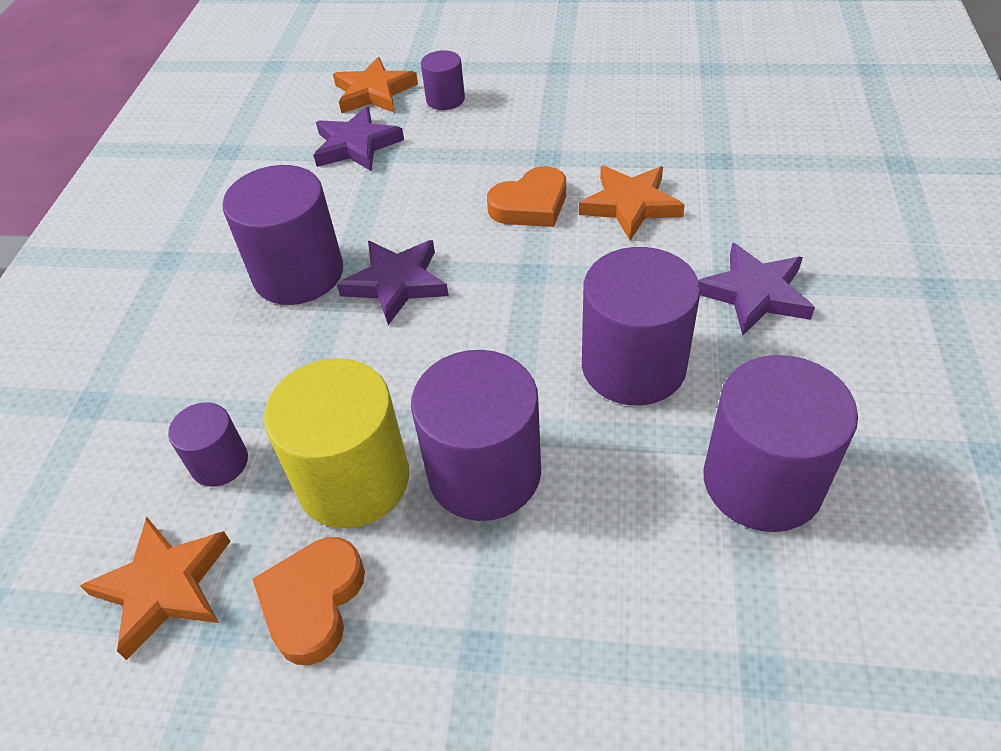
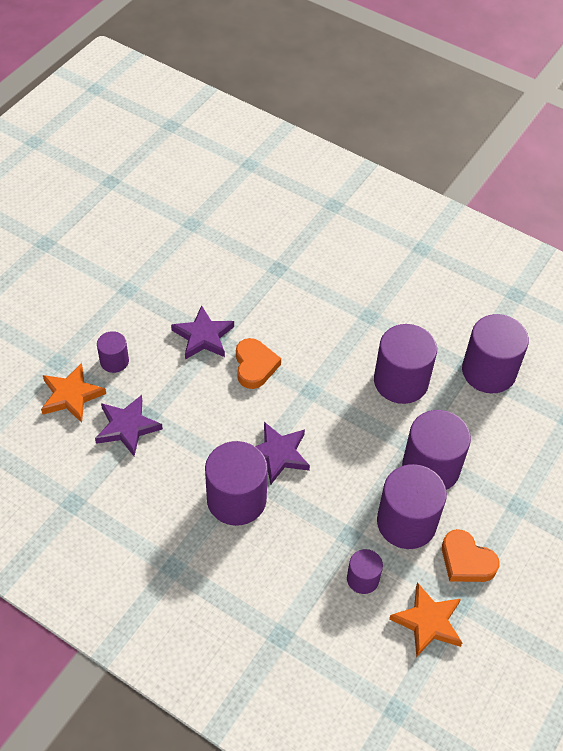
camera: 70 degrees left, 5 degrees up
(353, 480) = (406, 522): yellow cylinder -> purple cylinder
(630, 205) = (287, 324): orange star -> none
(754, 293) = (384, 312): purple star -> purple star (203, 336)

